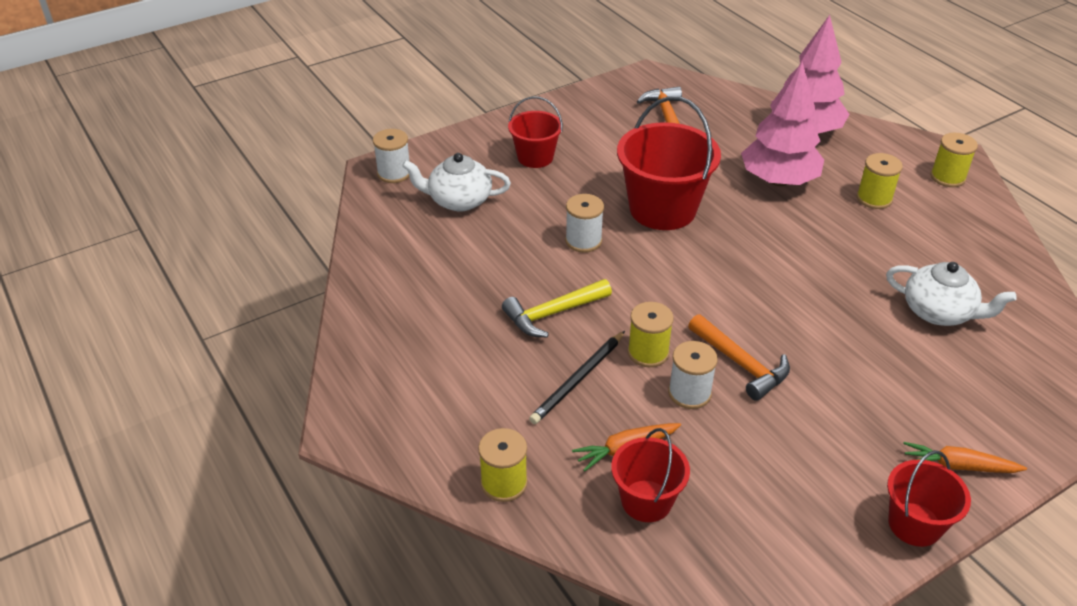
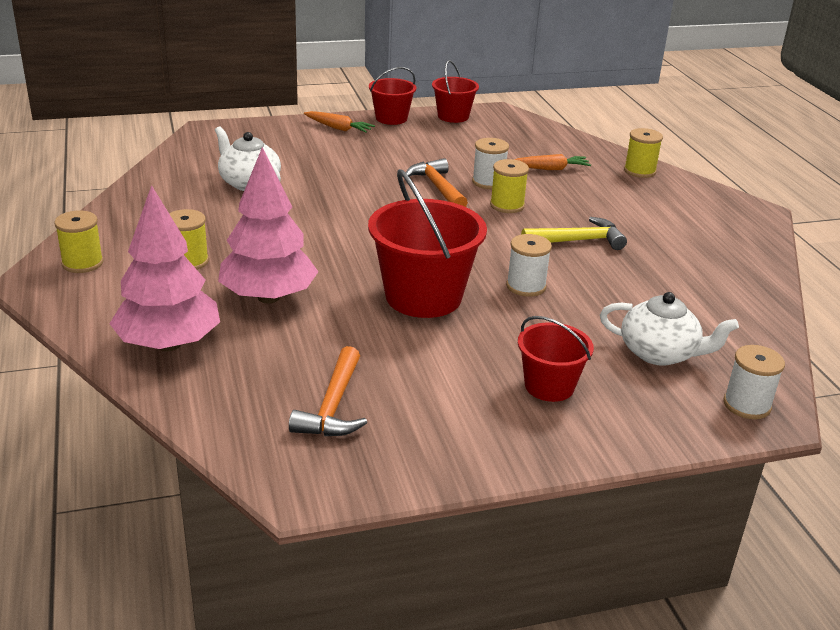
camera: 165 degrees left, 10 degrees down
(578, 379) = (571, 202): black pencil -> none
(646, 501) = (547, 150): red bucket -> red bucket (453, 116)

